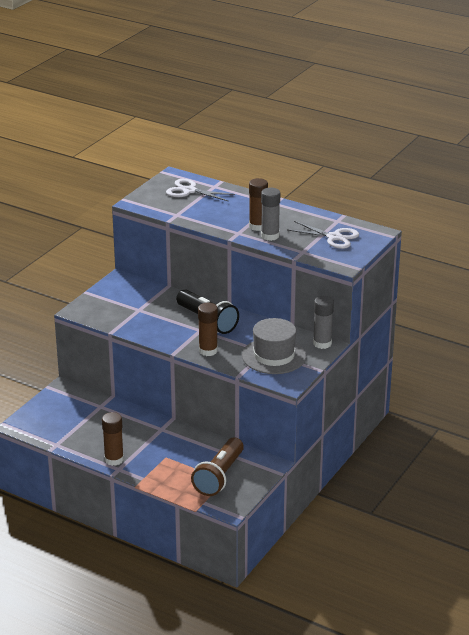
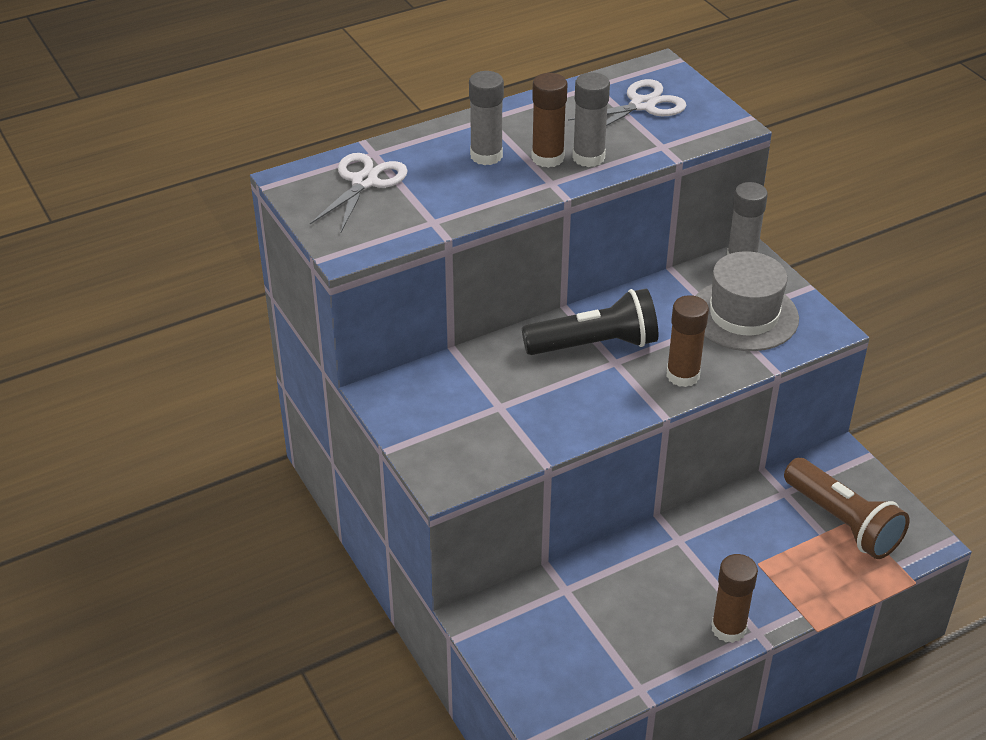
camera: 60 degrees left, 10 degrees up
(189, 191) = (364, 182): white scissors -> white scissors turned 150 degrees clockwise
(242, 211) = (486, 156): none -> grey glue stick

